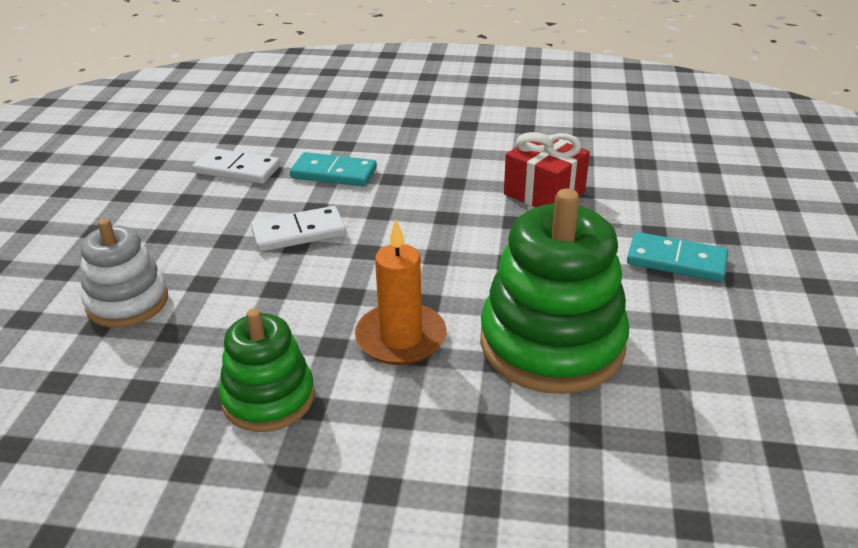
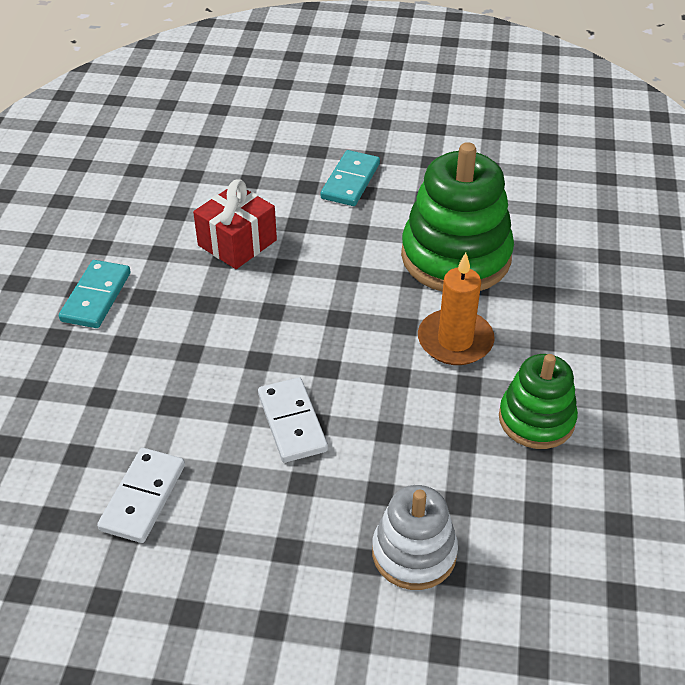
camera: 90 degrees left, 10 degrees up
(334, 173) = (170, 401): turquoise domino -> turquoise domino (96, 297)

